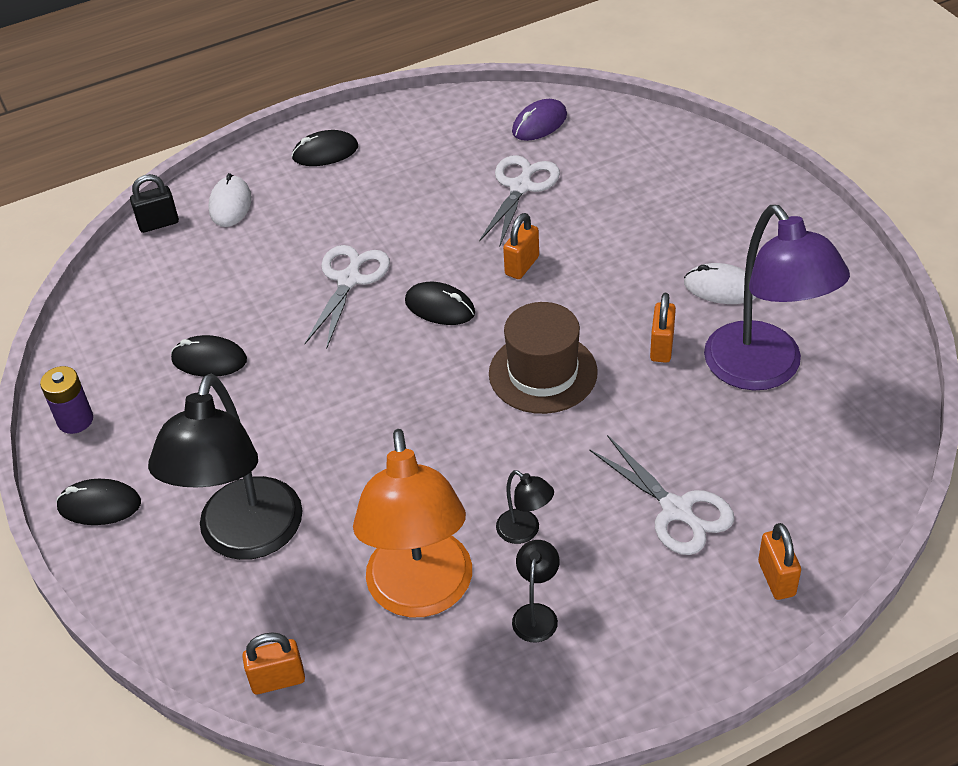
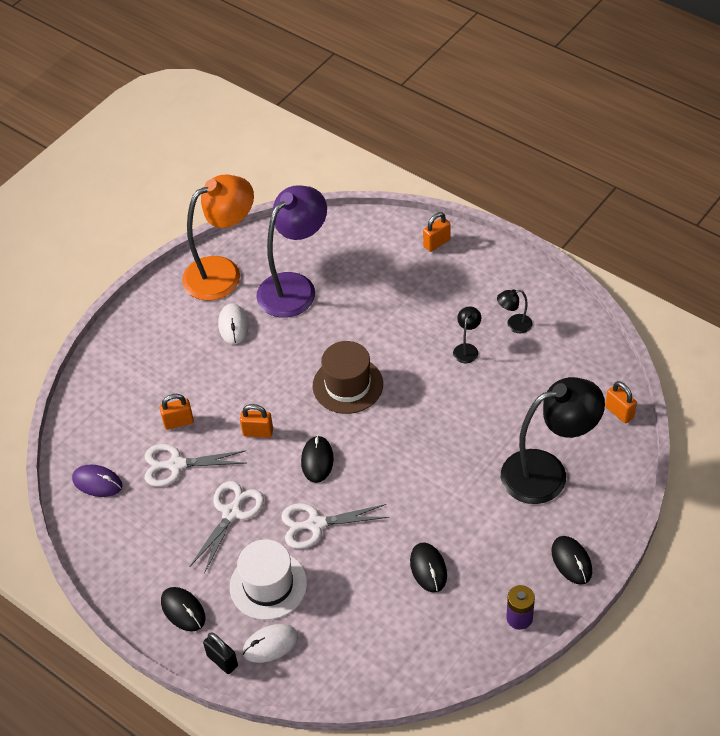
camera: 115 degrees left, 5 degrees up
(158, 224) = (313, 684): black padlock -> black padlock (222, 661)
(302, 221) = (268, 585): none -> white hat
(421, 594) = (532, 376): orange lamp -> orange lamp (223, 273)
(661, 347) = (298, 337): orange padlock -> orange padlock (178, 422)
(676, 510) = (416, 293): white scissors -> white scissors (231, 513)

